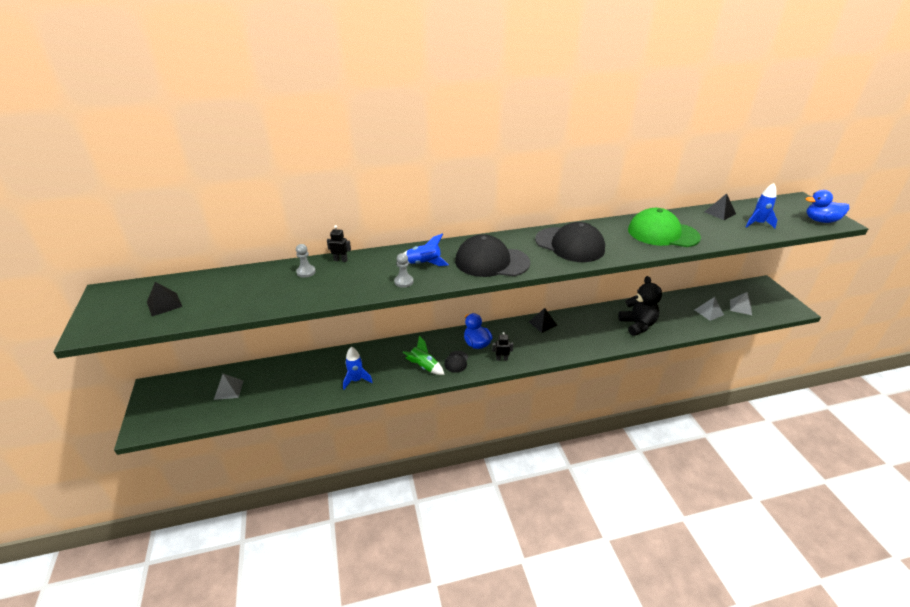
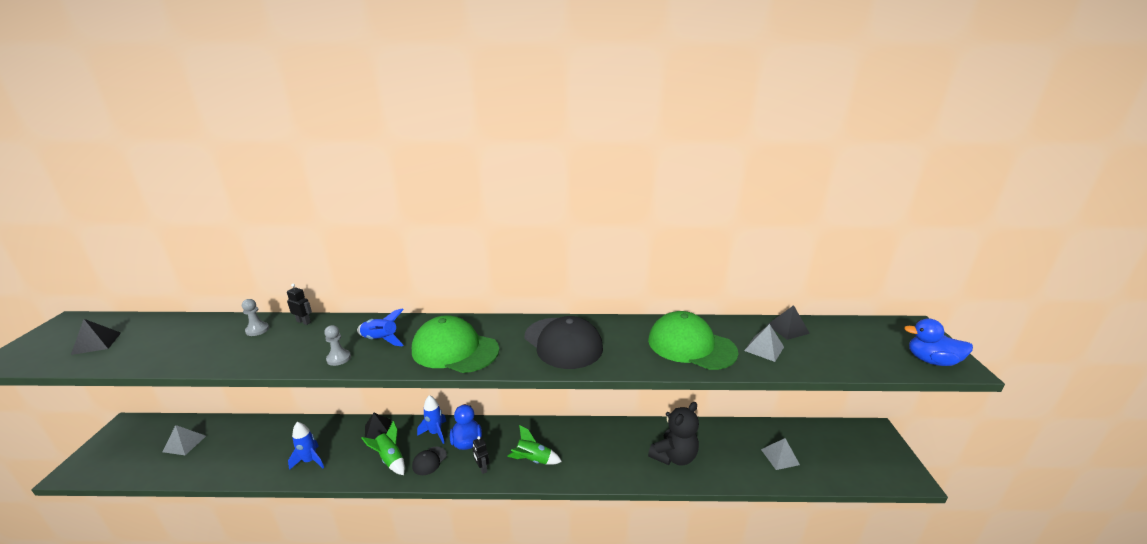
camera: 15 degrees right, 10 degrees down
(491, 262) = (455, 350): black cap -> green cap
(501, 359) = (482, 468): black robot -> black robot turned 135 degrees counterclockwise
(537, 346) = (533, 460): none -> green rocket
(542, 323) = (558, 431): black pyramid -> black pyramid (378, 431)
(637, 325) = (674, 456): black teddy bear -> black teddy bear turned 45 degrees clockwise
(740, 307) = (829, 458): grey pyramid -> grey pyramid (764, 348)
(757, 223) = (832, 351): blue rocket -> blue rocket (435, 433)

